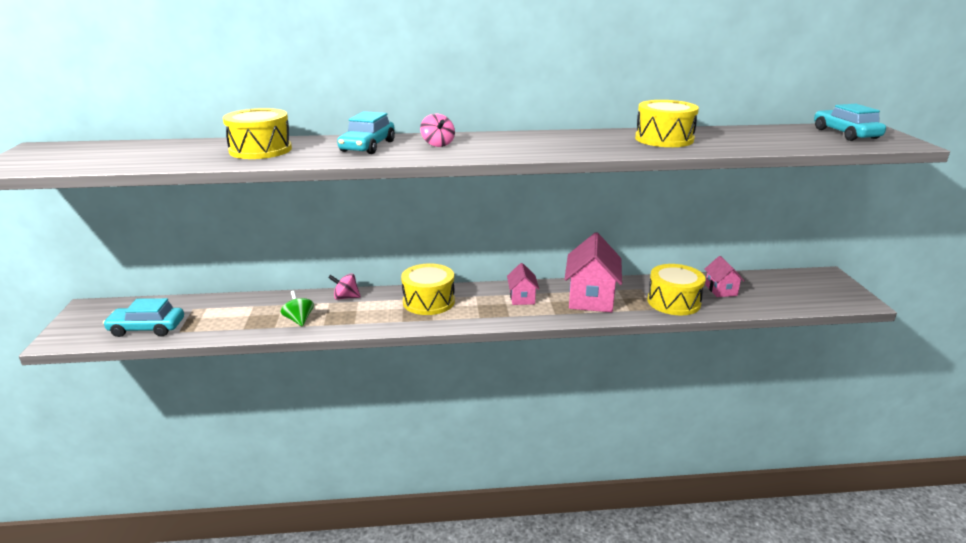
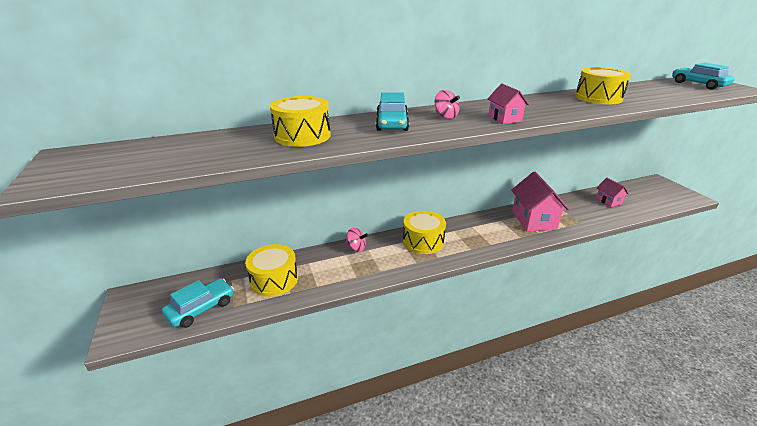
camera: 15 degrees left, 5 degrees up
(147, 328) = (201, 308): turquoise car -> turquoise car turned 150 degrees clockwise
(299, 320) = (333, 275): green spinning top -> none
(346, 297) = (356, 248): pink spinning top -> pink spinning top turned 150 degrees counterclockwise
(522, 298) = (487, 227): pink house -> pink house (504, 118)
(673, 302) = (588, 215): yellow drum -> yellow drum (274, 280)

